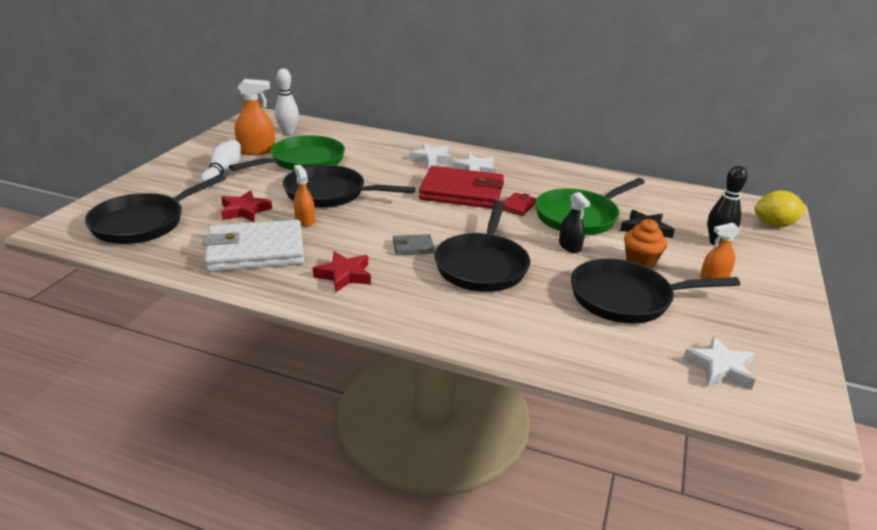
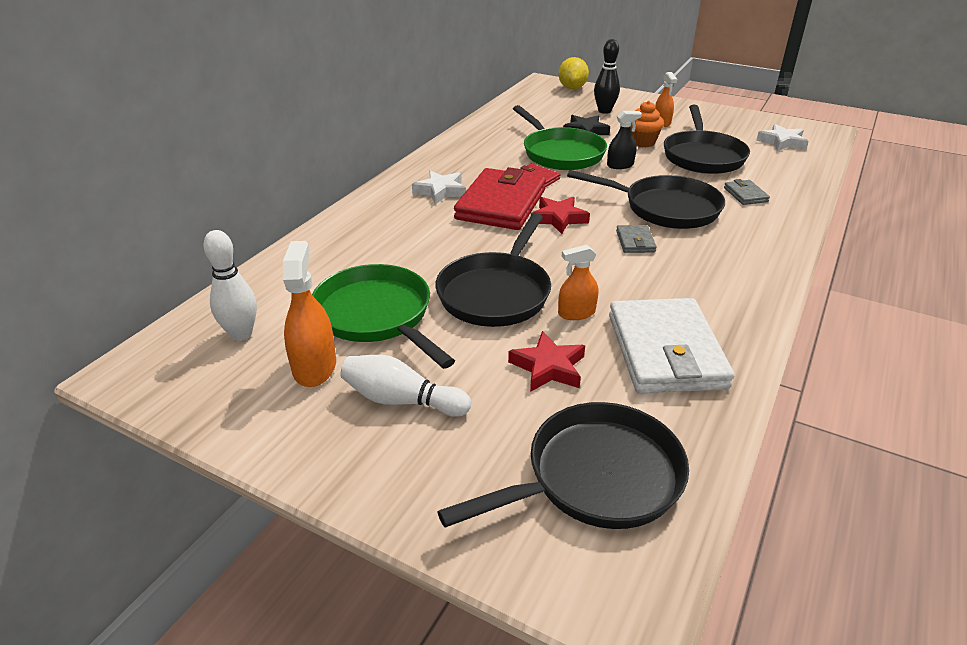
camera: 80 degrees left, 5 degrees up
(144, 223) = (595, 477): black pan -> black pan turned 75 degrees counterclockwise
(344, 275) = (706, 285): red star -> red star (558, 218)
(432, 159) = (399, 215): white star -> none
(534, 317) = (745, 195): none -> grey wallet

